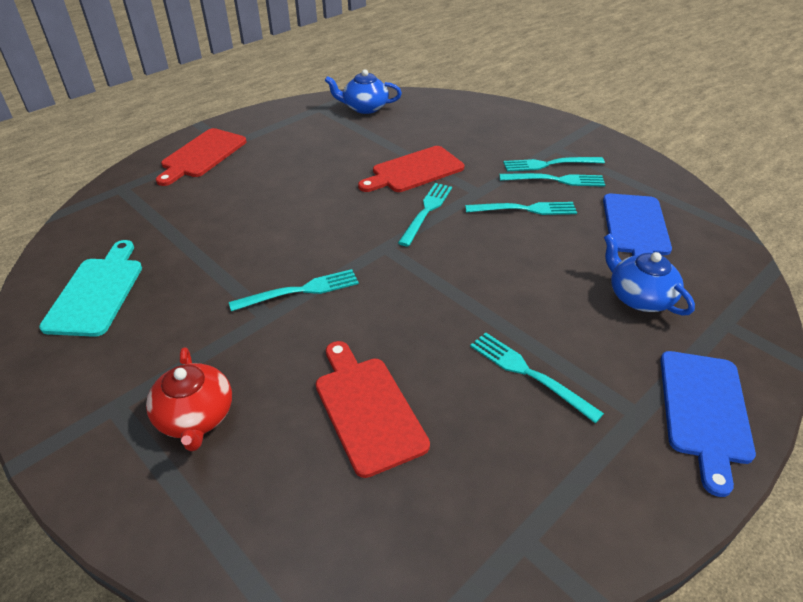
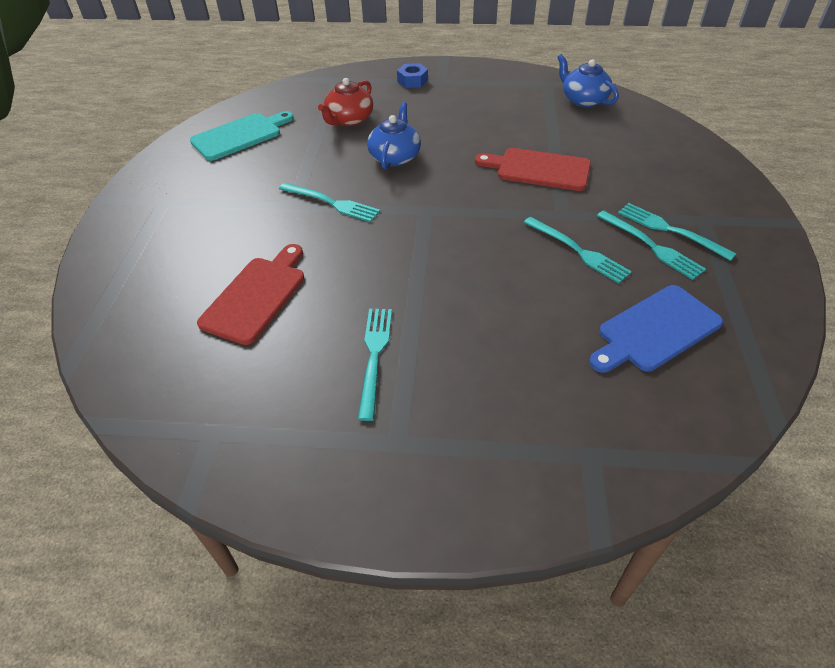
camera: 50 degrees right, 5 degrees up
(195, 417) = (183, 233): red teapot -> red teapot (349, 119)
(202, 155) = (412, 81): red cutting board -> blue nut
(426, 211) = (497, 204): turquoise fork -> none
(639, 297) = (551, 378): blue teapot -> blue teapot (395, 157)
(704, 411) = (447, 487): blue cutting board -> none

